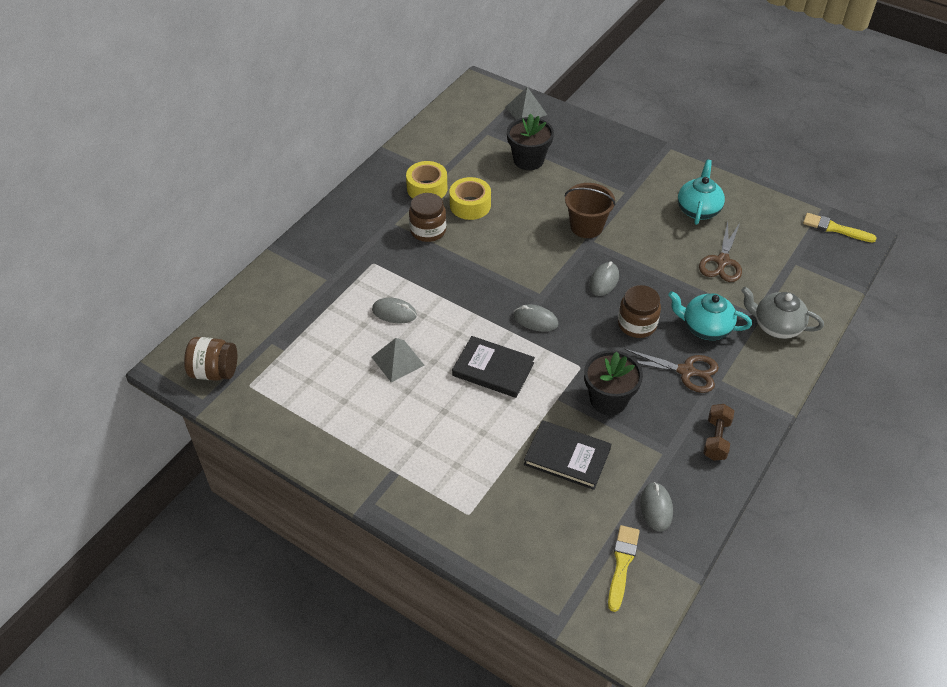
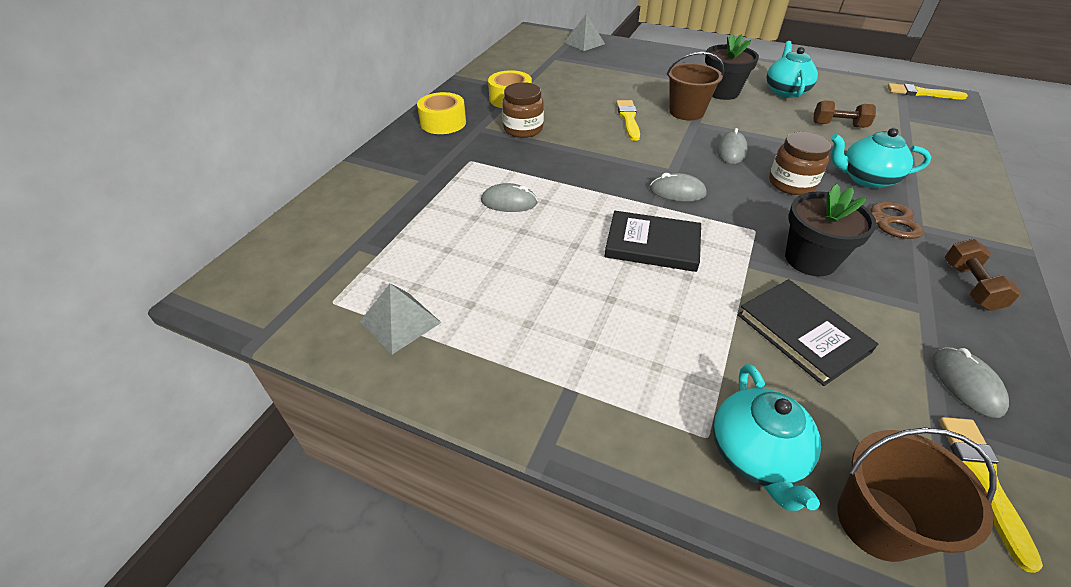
camera: 10 degrees left, 5 degrees down
(215, 371) = (281, 291): brown jar -> none
(397, 361) = (529, 250): grey pyramid -> grey pyramid (400, 322)
(470, 205) = (560, 107): yellow tape -> yellow tape (443, 122)
(492, 529) = (756, 455): none -> turquoise teapot
(528, 160) = (603, 72): black flower pot -> black flower pot (722, 92)
(528, 229) = (628, 119): none -> yellow brush
(543, 574) = (876, 522): none -> brown bucket
(567, 457) = (802, 333): black book -> black book turned 45 degrees clockwise
(722, 262) = (838, 125): brown scissors -> brown dumbbell
(776, 326) = (937, 170): grey teapot -> none

